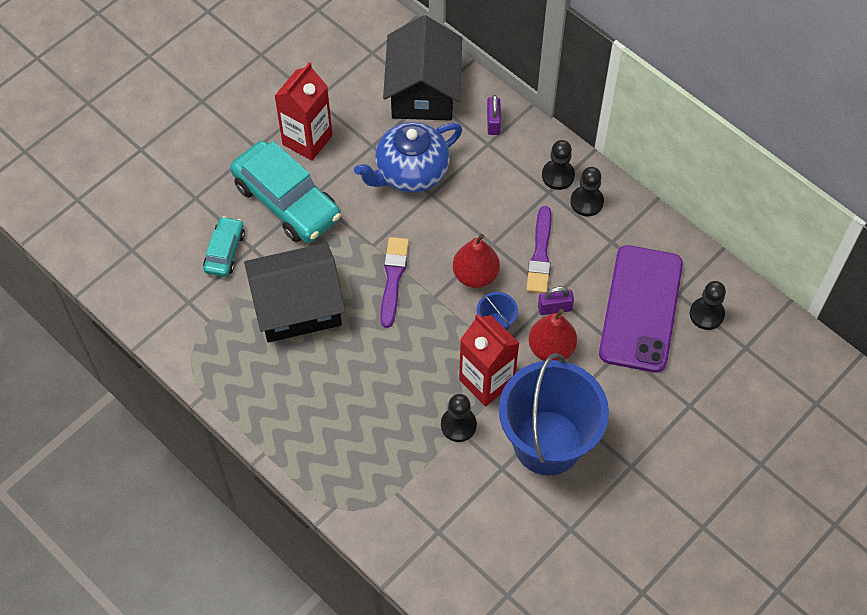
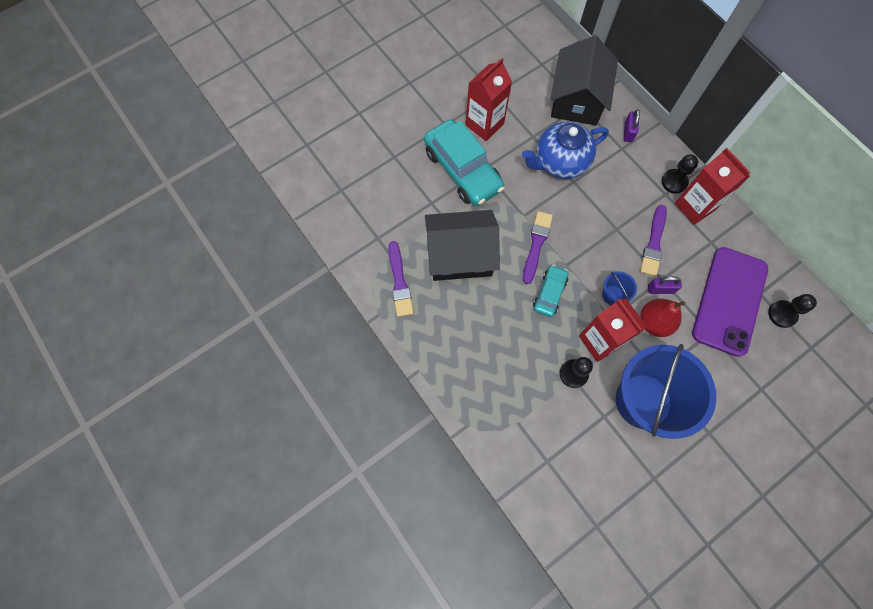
camera: 10 degrees right, 10 degrees up
(224, 351) = (399, 282): none -> purple brush
(225, 251) = (410, 202): turquoise car -> turquoise car (549, 293)
(475, 275) = (601, 252): red pear -> none
(586, 202) = (694, 206): black pawn -> red carton

